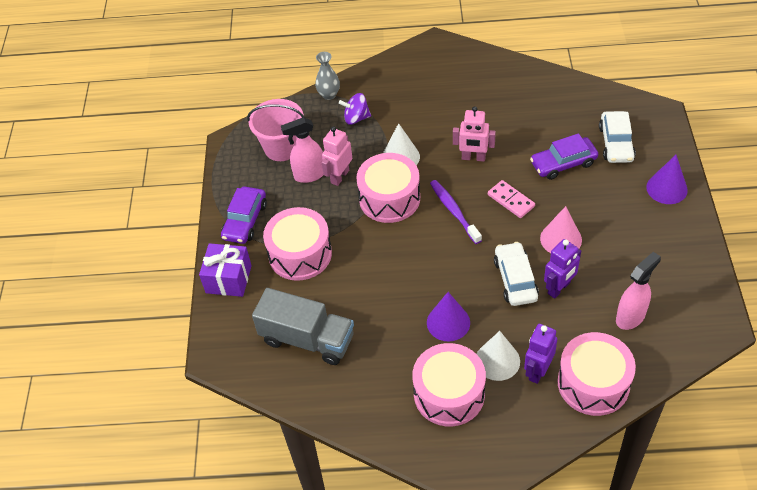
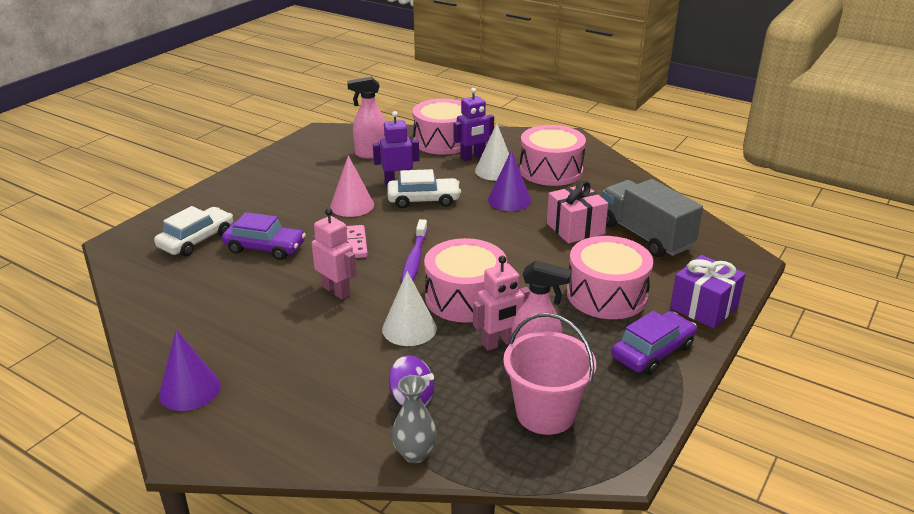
camera: 150 degrees left, 20 degrees down
(368, 315) = (575, 228): none -> pink gift
(515, 279) = (423, 200): white car -> white car turned 120 degrees counterclockwise
(666, 188) = (220, 197): purple cone -> purple cone (190, 390)

